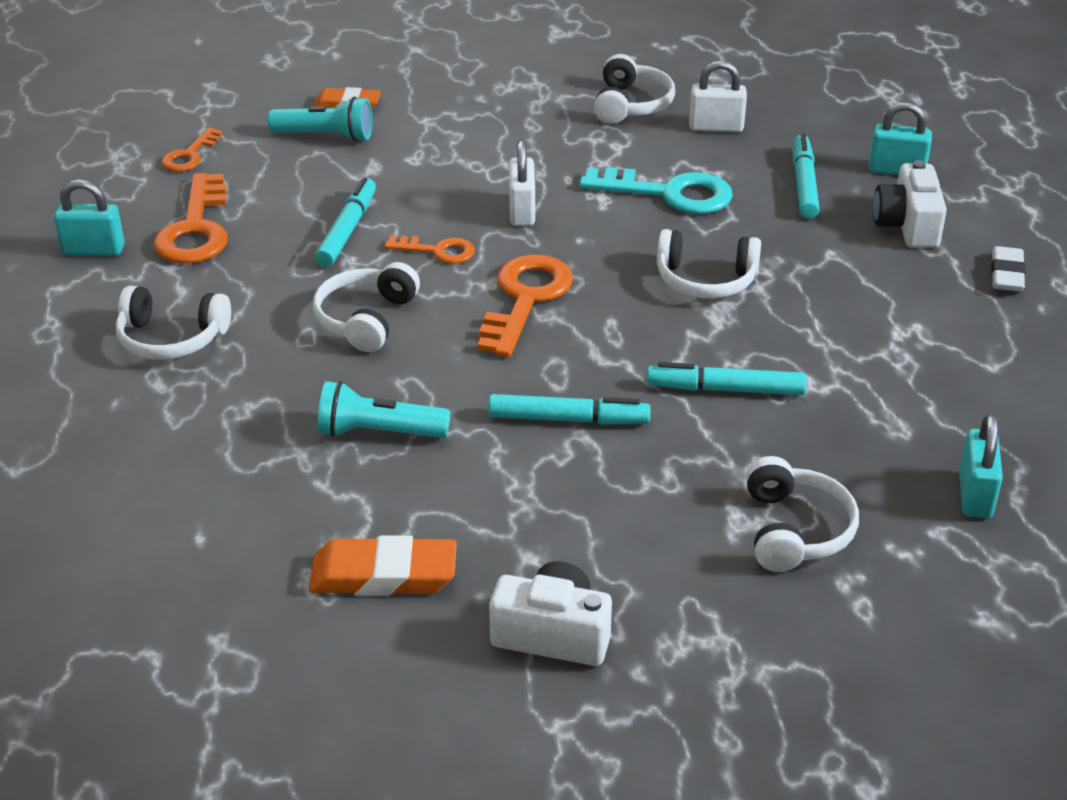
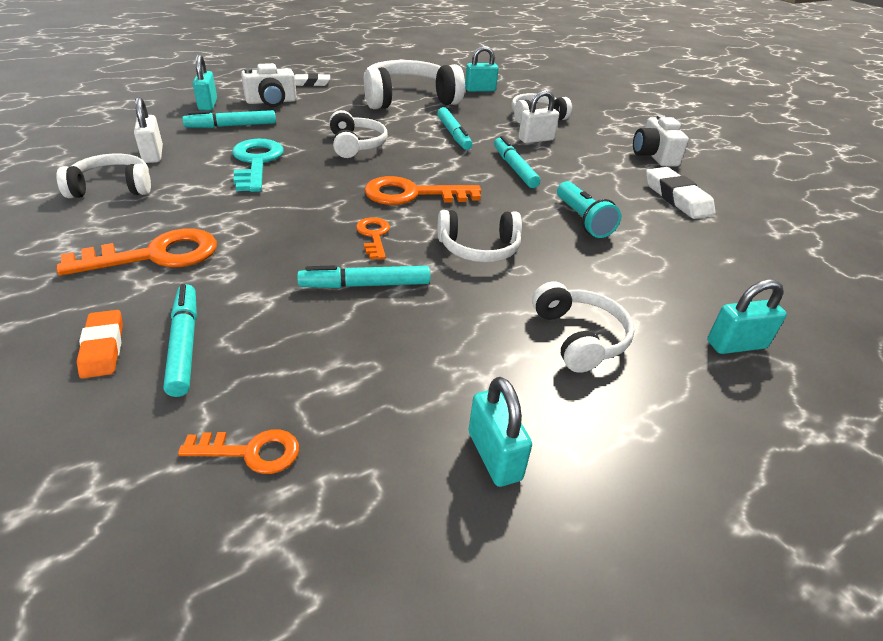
camera: 115 degrees left, 0 degrees up
(71, 446) = (736, 345): none -> turquoise padlock
(195, 229) = (411, 384): orange key -> orange key (156, 255)
(326, 136) = (184, 344): turquoise flashlight -> turquoise marker
(383, 575) = (677, 198): orange eraser -> white eraser
(522, 211) = (301, 211): white padlock -> white padlock (536, 139)
(914, 376) = (409, 99): none -> white headphones

